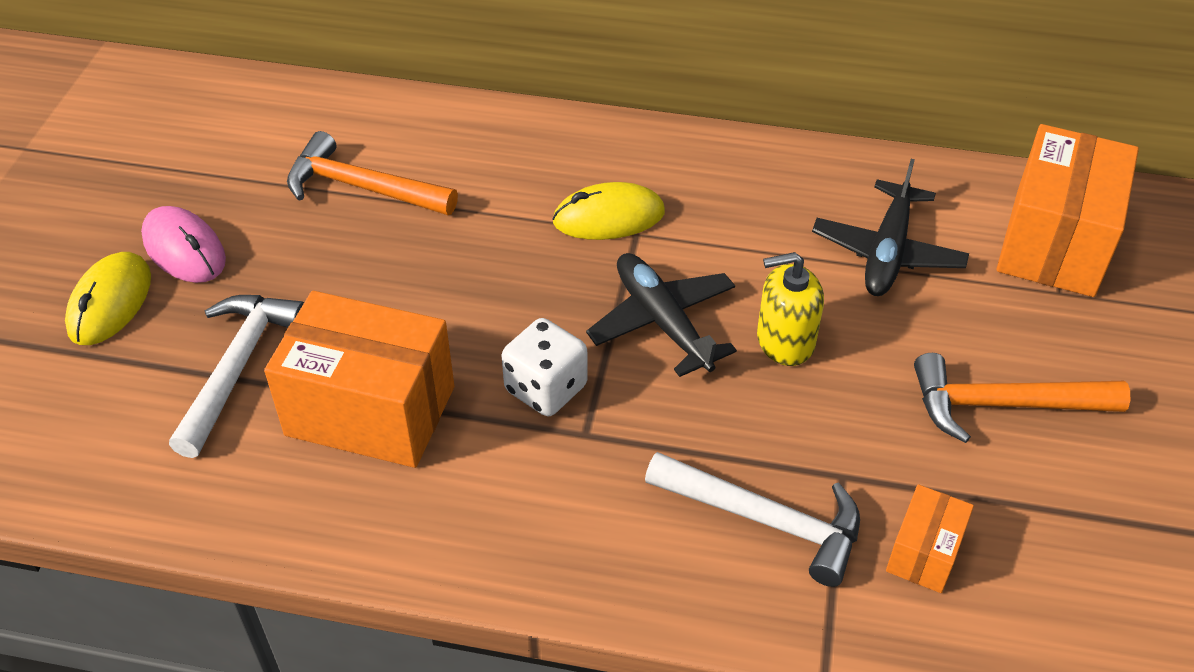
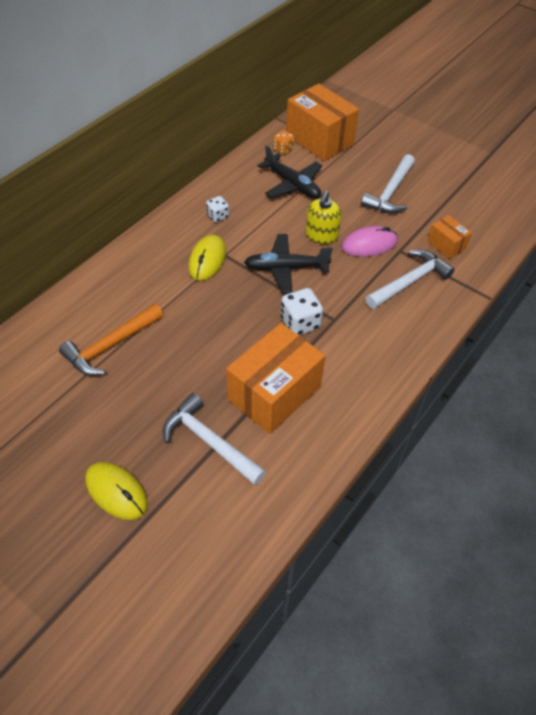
camera: 65 degrees left, 5 degrees up
(184, 249) = (98, 442): pink mouse -> pink mouse (369, 244)
(720, 189) = (218, 216): none -> white dice
(973, 204) = (283, 149): none -> orange dice
(1002, 405) = (390, 192): orange hammer -> white hammer

